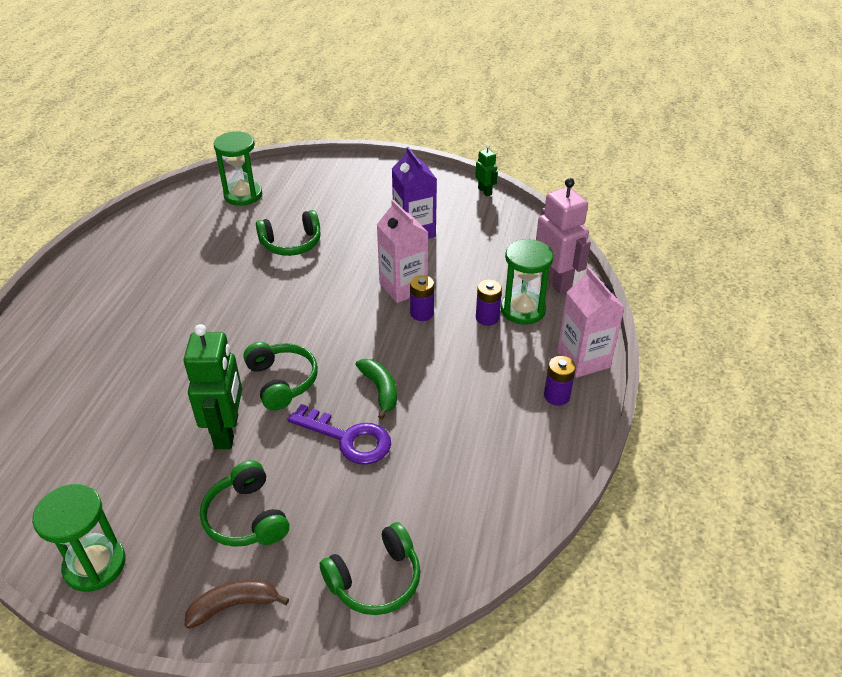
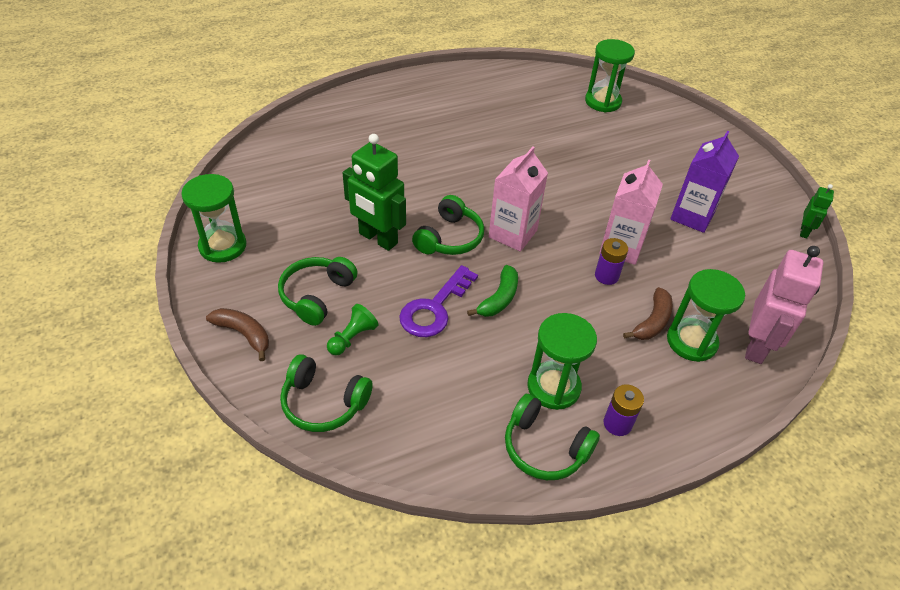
camera: 50 degrees right, 5 degrees up
(227, 431) = (378, 239): green robot -> green robot turned 75 degrees clockwise
(291, 243) = (587, 157): green headphones -> green headphones (544, 448)
(323, 517) = (352, 338): none -> green pawn
(348, 438) = (434, 308): purple key -> purple key turned 45 degrees clockwise
(487, 318) = (652, 322): purple battery -> brown banana
(495, 411) = (553, 387): none -> green hourglass
(583, 359) = (683, 421): pink carton -> pink carton (512, 234)

